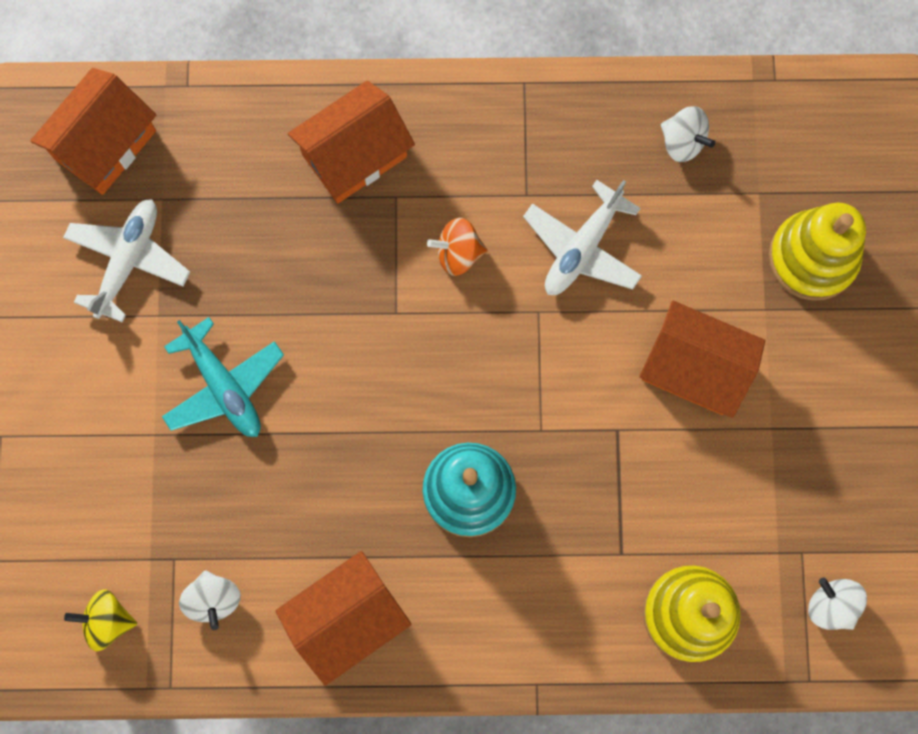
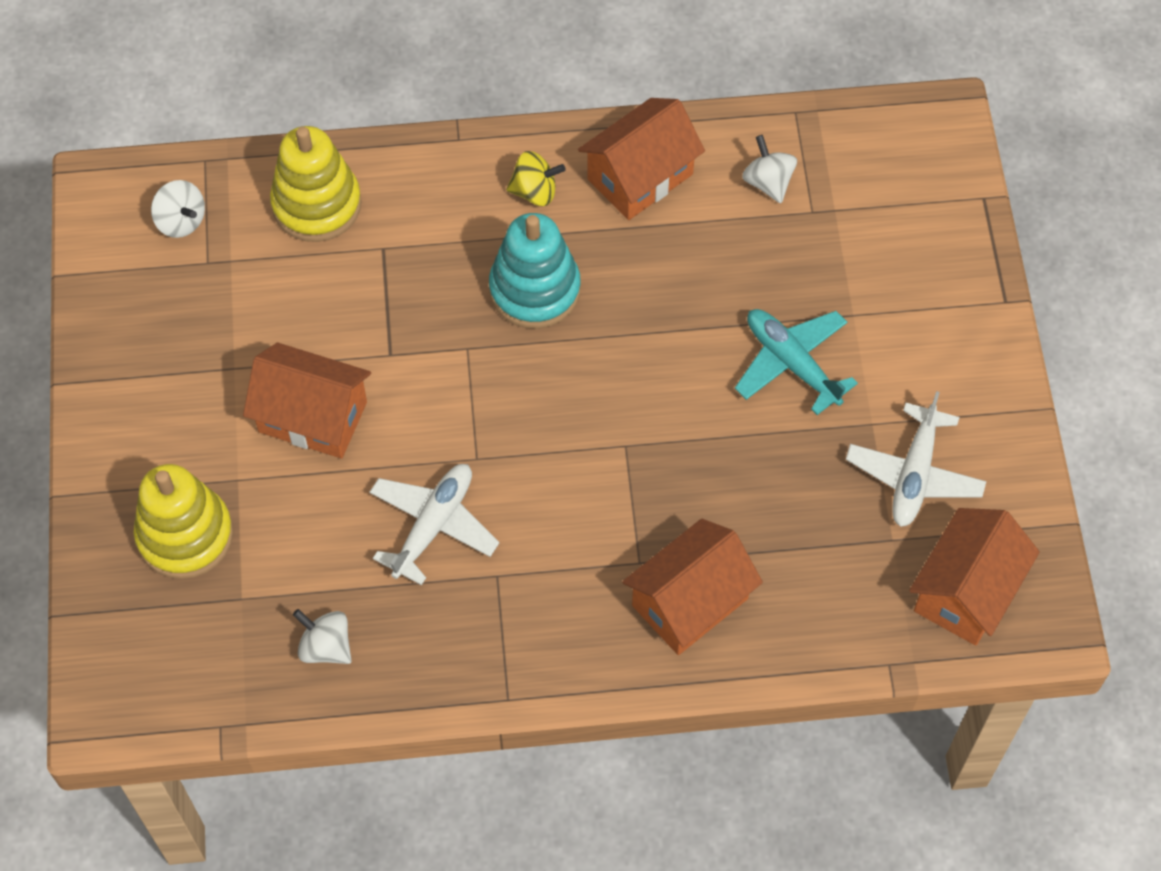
camera: 175 degrees right, 15 degrees down
(107, 620) = (864, 158): yellow spinning top -> yellow spinning top (535, 191)
(458, 253) = (566, 509): orange spinning top -> none

